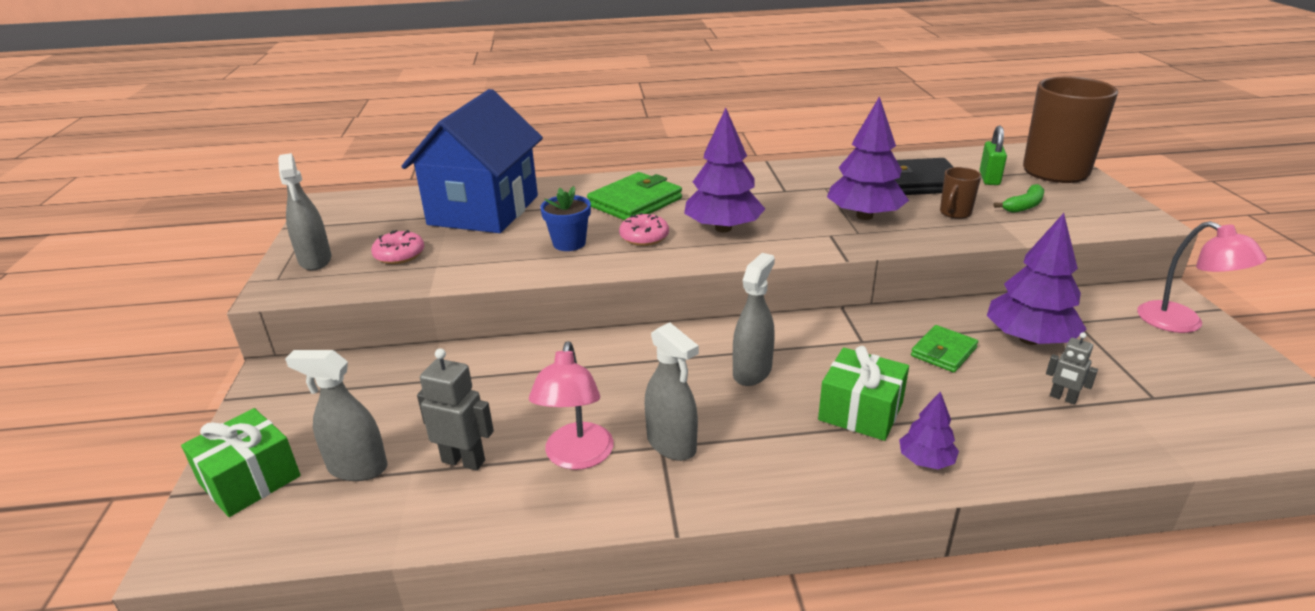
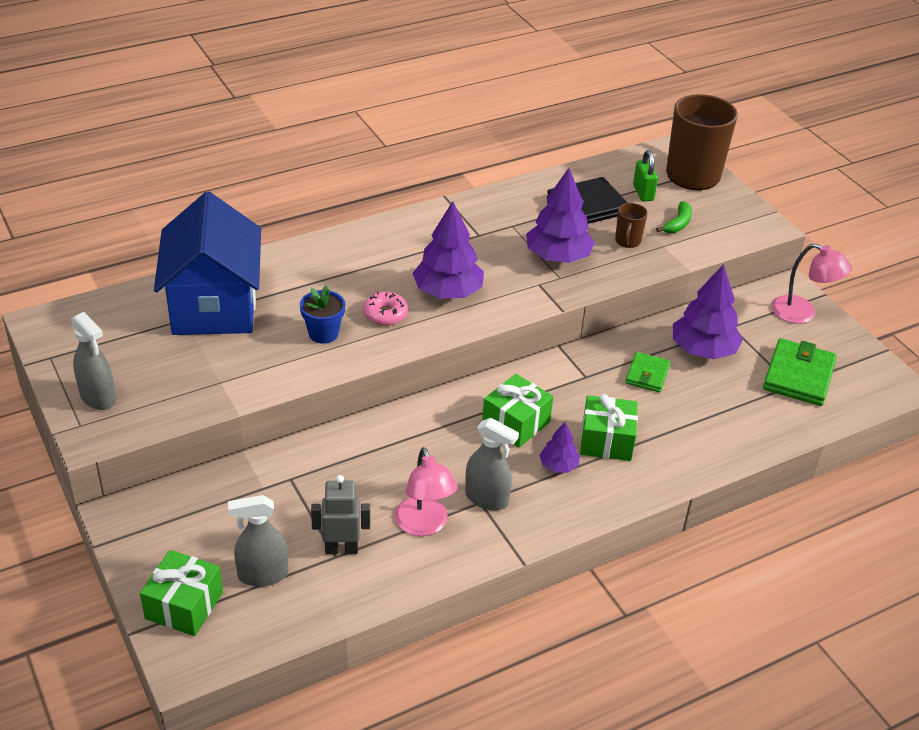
camera: 25 degrees left, 10 degrees up
(399, 255) = (175, 376): pink donut -> none
(635, 202) = (352, 272): green wallet -> green wallet (798, 376)
(752, 371) = (516, 423): grey spray bottle -> green gift
(926, 460) = (661, 470): purple tree -> purple tree (558, 466)
(1063, 398) = (736, 399): grey robot -> none

